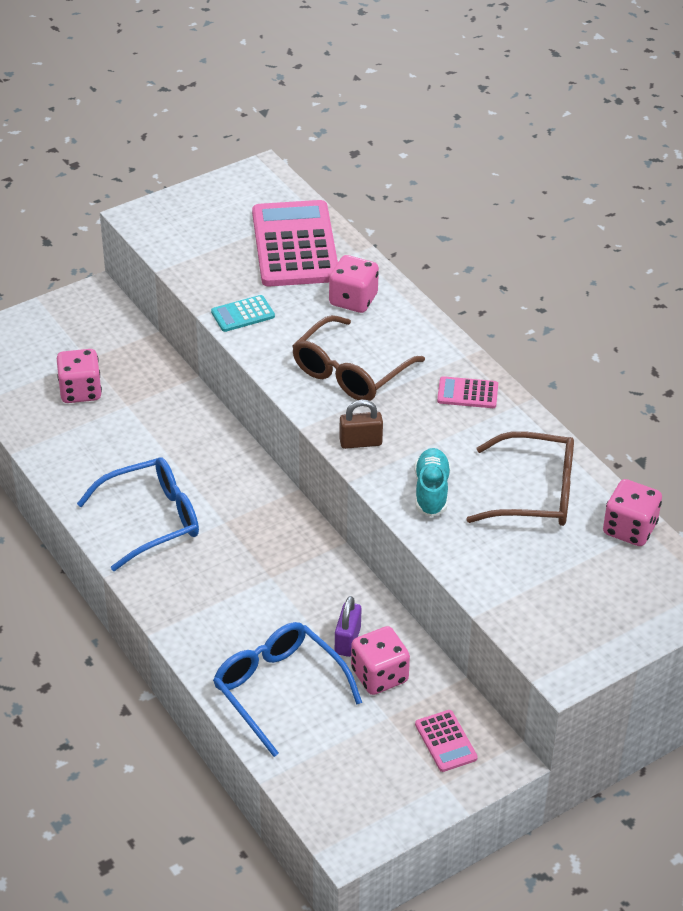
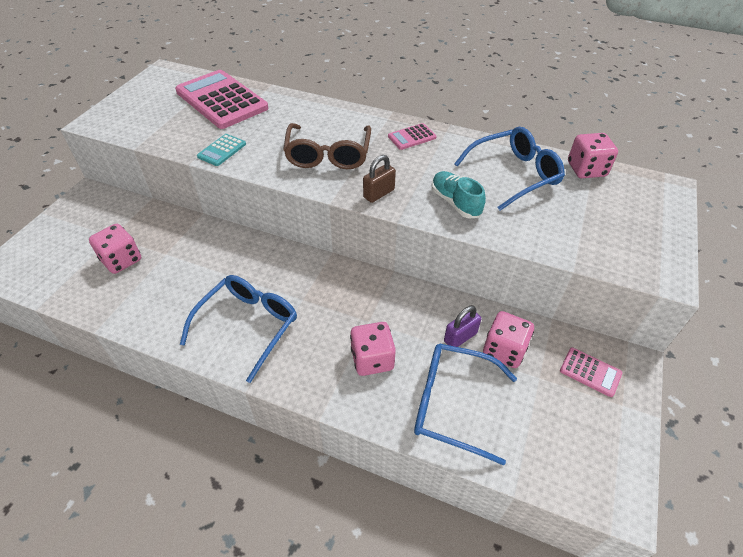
camera: 35 degrees left, 5 degrees up
(347, 640) = (460, 337): purple padlock -> purple padlock turned 75 degrees clockwise
(353, 300) = (288, 115): pink dice -> pink dice (372, 359)
(535, 493) = (514, 174): brown glasses -> blue glasses

